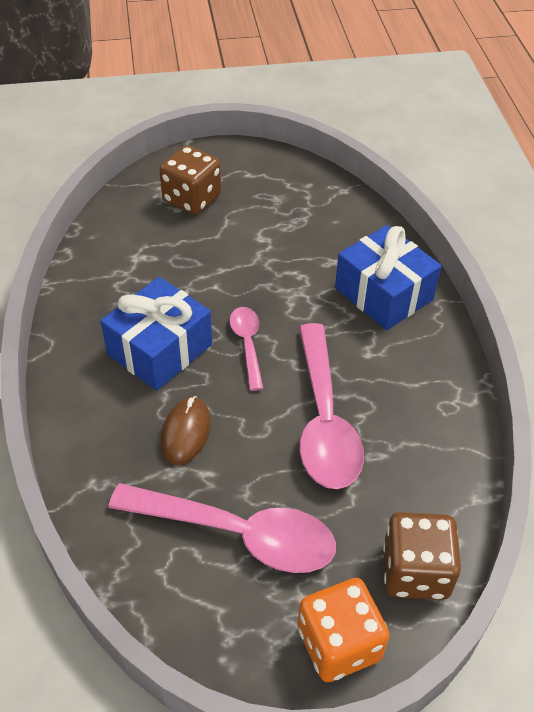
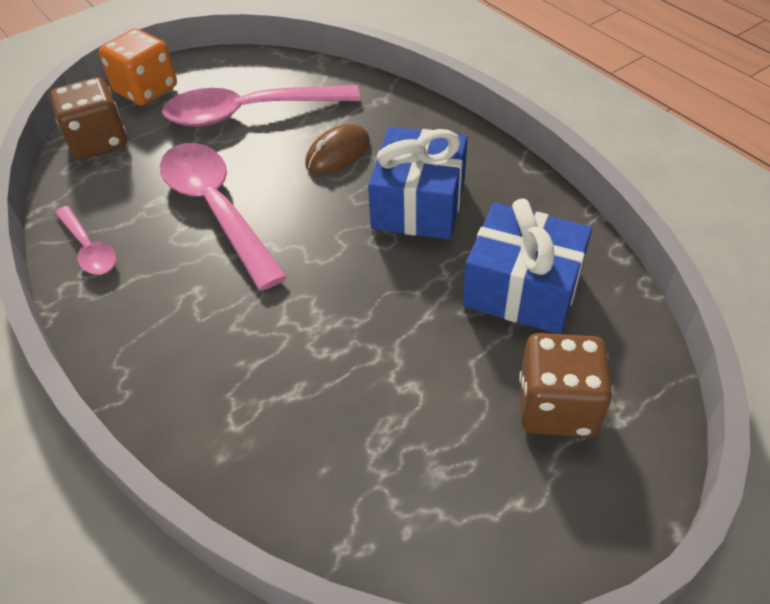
camera: 155 degrees right, 0 degrees up
(186, 432) = (338, 153): brown mouse -> brown mouse turned 60 degrees clockwise
(247, 344) = (334, 244): pink spoon -> pink spoon (89, 249)
(383, 294) = (203, 374): blue gift -> blue gift (522, 288)

